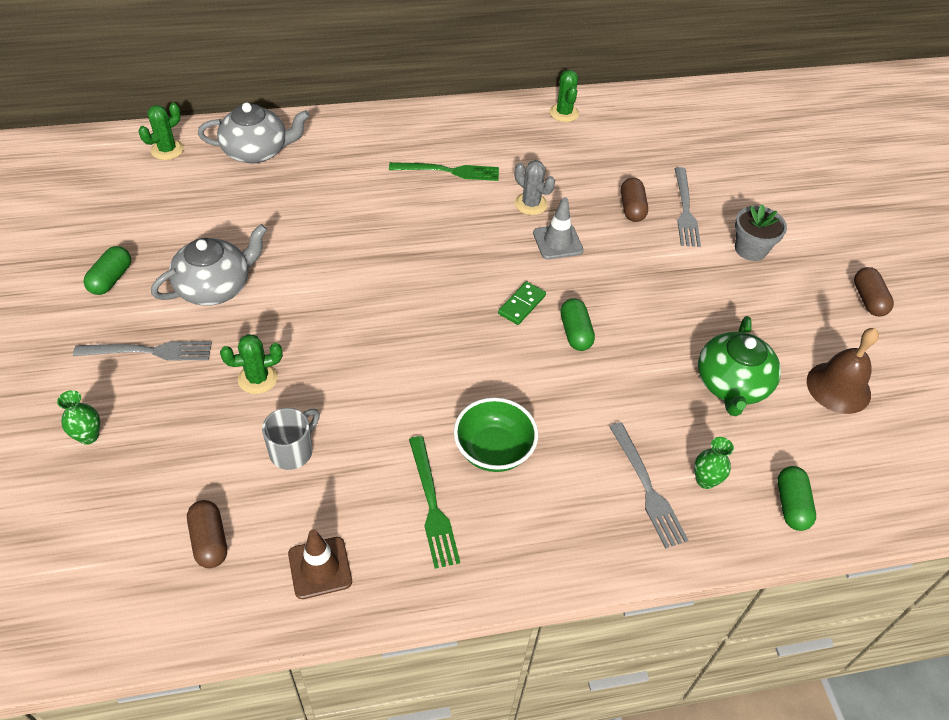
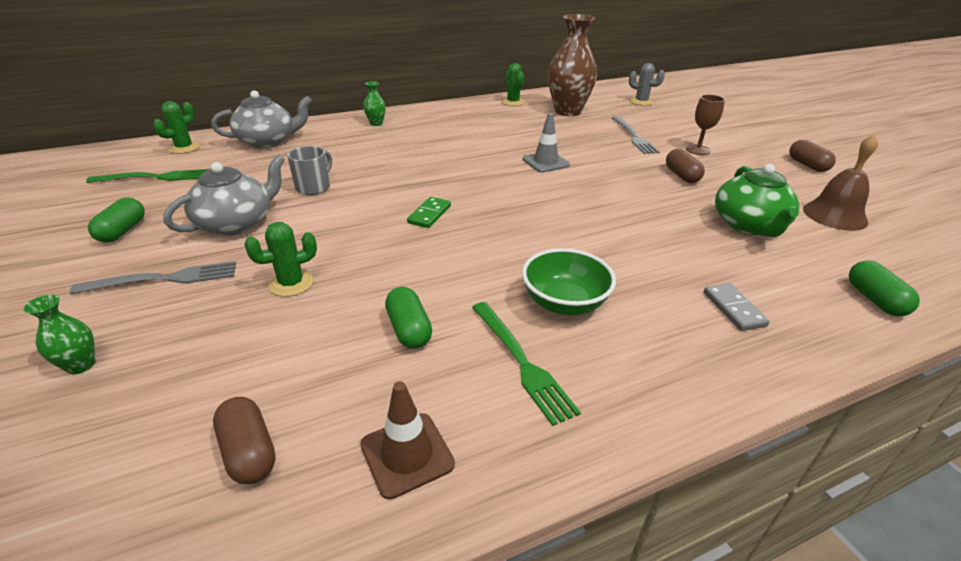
camera: 10 degrees left, 15 degrees down
(293, 451) = (343, 338): grey mug -> grey mug (314, 187)
(449, 171) = (437, 136): green fork -> green fork (155, 177)
(521, 305) = (536, 200): green domino -> green domino (429, 214)
(531, 204) = (512, 145): grey cactus -> grey cactus (641, 102)
(575, 333) = (593, 211): green capsule -> green capsule (409, 329)
(626, 144) = (567, 111): none -> brown vase
(632, 208) = (593, 140): brown capsule -> brown capsule (682, 176)
(647, 488) = (734, 309): grey fork -> grey domino
(705, 480) = (782, 294): green vase -> green vase (376, 123)
(750, 249) = (698, 150): grey flower pot -> brown goblet

